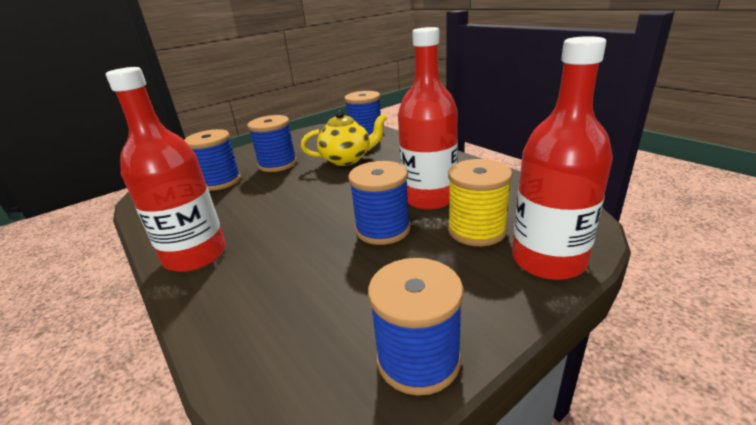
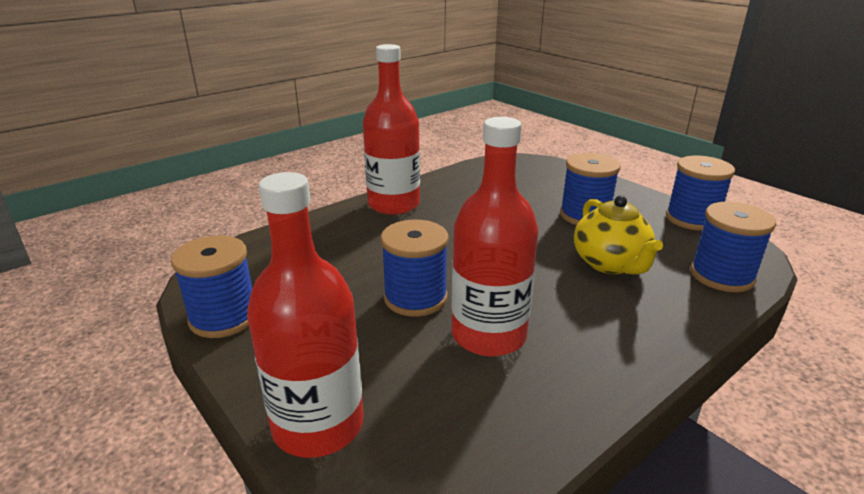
camera: 85 degrees right, 0 degrees up
(220, 181) = (533, 190): blue spool -> blue spool (692, 219)
(476, 230) = (399, 370): yellow spool -> none

